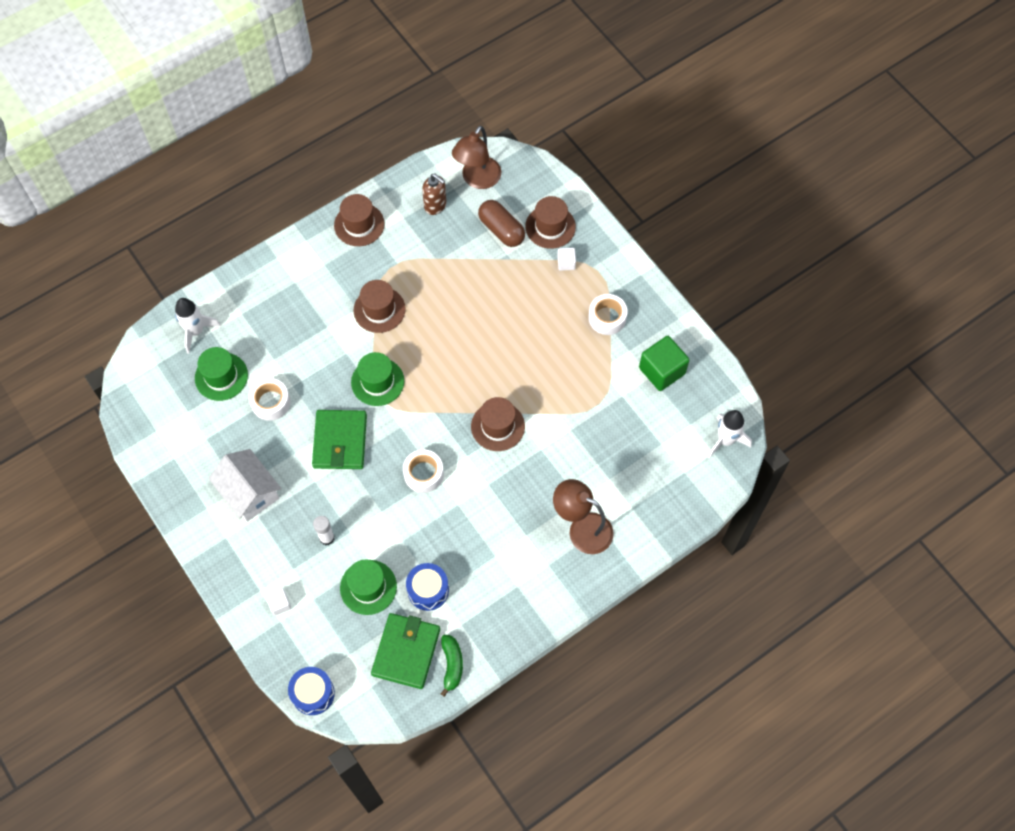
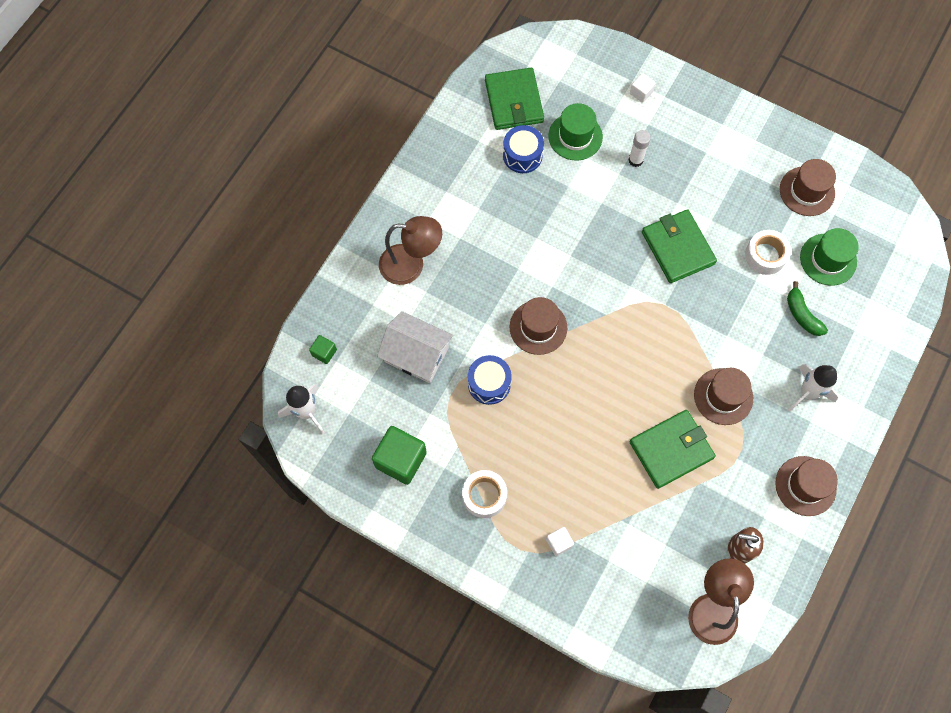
camera: 155 degrees right, 5 degrees up
(196, 331) = (884, 292): white rocket -> white rocket (807, 392)
(249, 492) = (728, 168): white house -> white house (416, 355)
(313, 693) = (571, 41): blue drum -> blue drum (489, 384)
(377, 382) = (678, 320): green hat -> none
(423, 474) = (583, 252): white tape -> none
(444, 289) = (671, 450): none -> green wallet
(452, 665) = (470, 107): green banana -> green banana (802, 315)
(501, 230) = (650, 552): brown capsule -> none
(550, 227) = (599, 582): brown hat -> brown hat (807, 191)
(691, 484) = (324, 352): none -> green cube

